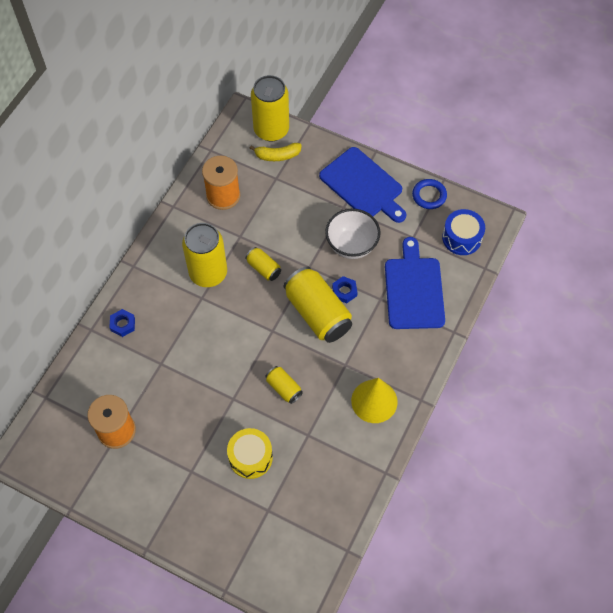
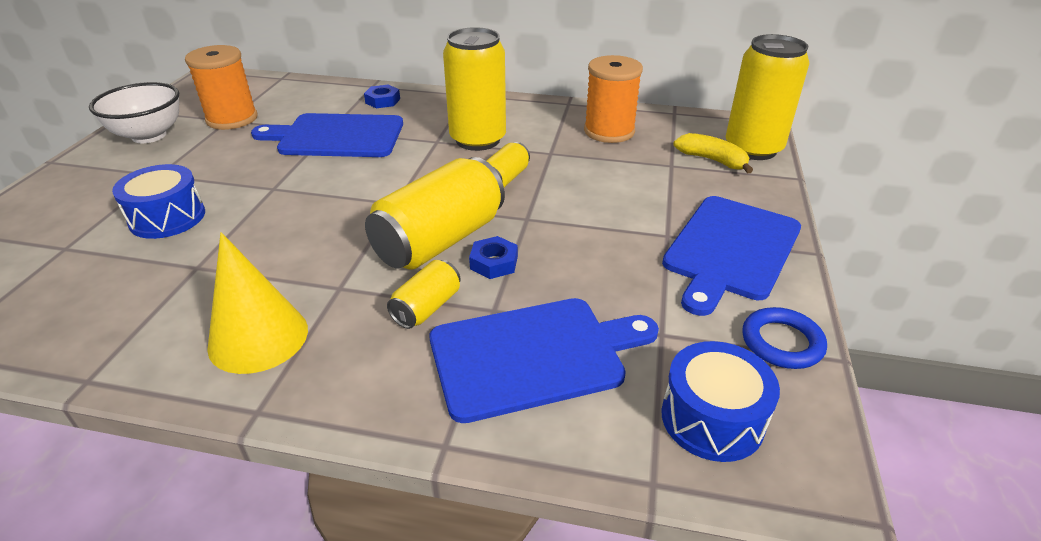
camera: 75 degrees right, 25 degrees down
(172, 359) = (337, 136): none -> blue cutting board
(250, 457) = (167, 218): yellow drum -> blue drum
(277, 155) = (712, 160): yellow banana -> yellow banana turned 150 degrees clockwise
(284, 388) = (290, 229): yellow can -> yellow can (427, 307)
(351, 245) = (594, 256): white bowl -> white bowl (149, 136)

